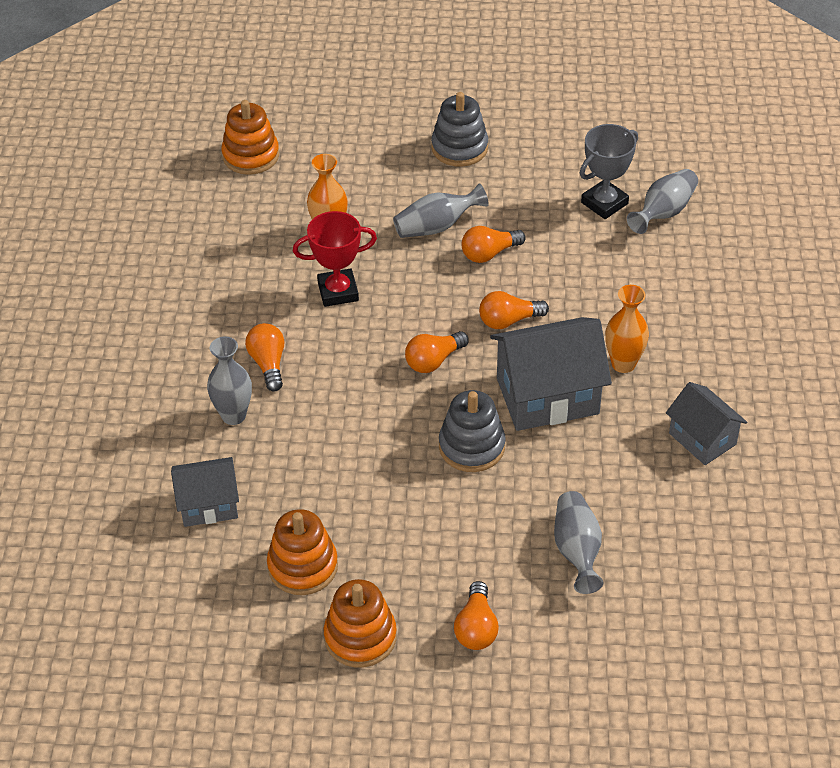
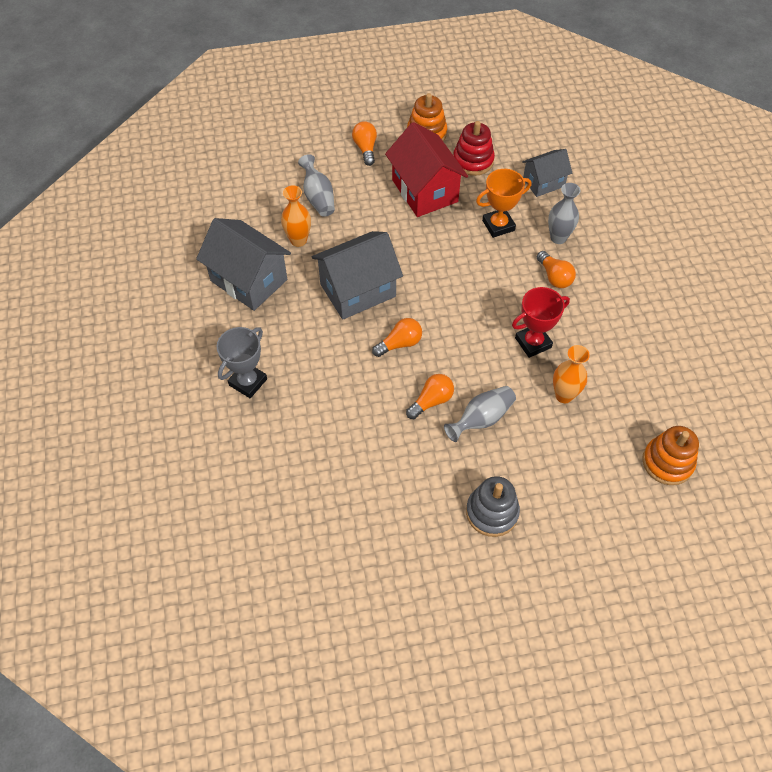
camera: 165 degrees right, 10 degrees up
(303, 566) = (473, 161): orange stacking toy -> red stacking toy
(311, 450) = (498, 225): none -> orange trophy
(402, 528) = (424, 191): none -> red house
(434, 361) = (443, 301): orange light bulb -> none
(471, 446) = (398, 246): grey stacking toy -> none
(604, 203) = (349, 474): grey trophy -> grey trophy (248, 382)
(623, 364) = (310, 325): orange vase -> orange vase (298, 240)
(664, 212) = (297, 474): grey vase -> none
(702, 439) = (249, 280): grey house -> grey house, size x1.68

